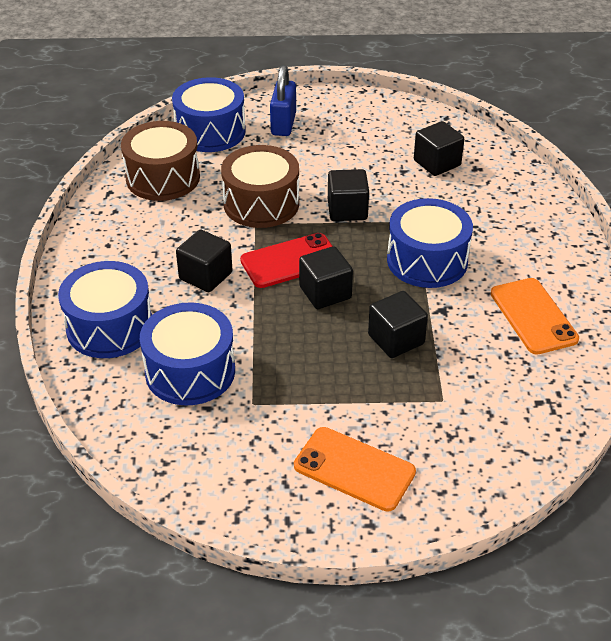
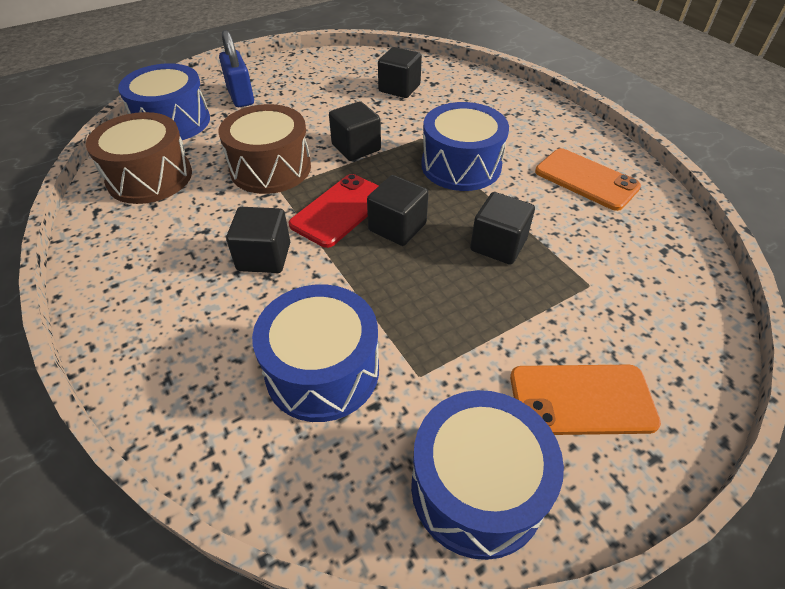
camera: 30 degrees left, 5 degrees up
(110, 327) = (189, 359): blue drum -> blue drum (477, 488)

